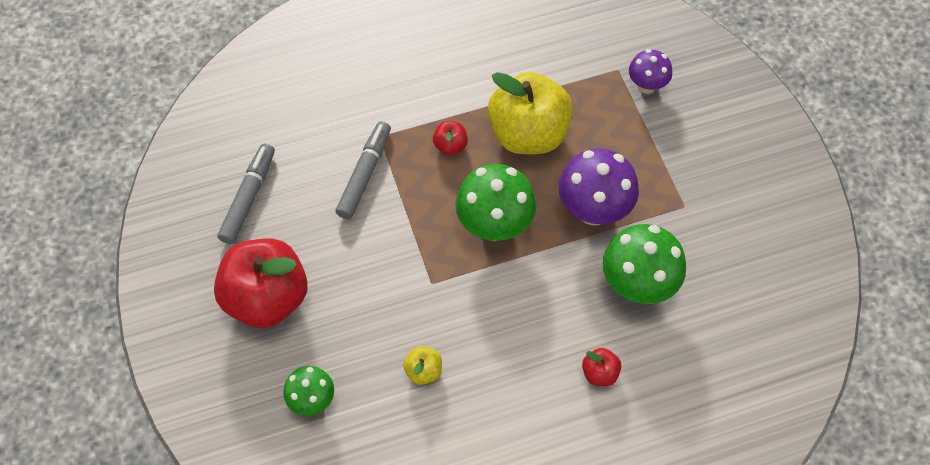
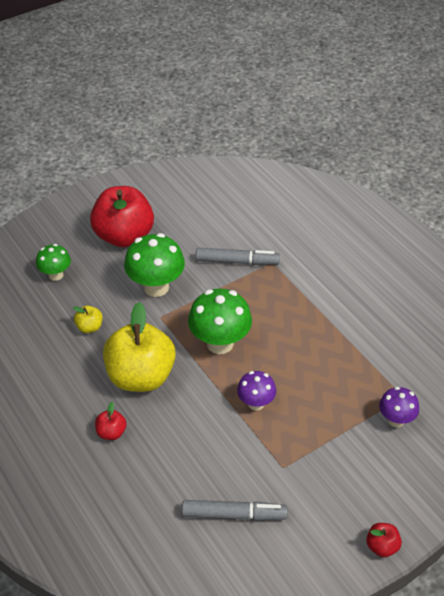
camera: 75 degrees right, 15 degrees down
(249, 197) = (196, 209): grey marker -> grey marker (234, 515)
(450, 146) = (280, 303): red apple -> red apple (382, 546)
(528, 134) = (311, 348): yellow apple -> yellow apple (141, 376)
(593, 210) = (256, 403): purple mushroom -> purple mushroom, size x0.59
(637, 285) = (196, 445): green mushroom -> green mushroom (156, 287)

